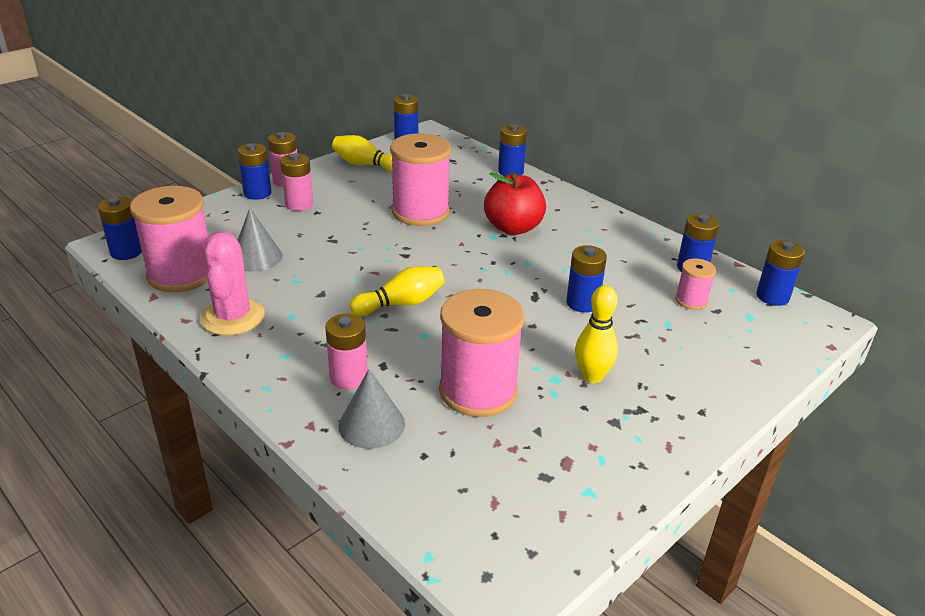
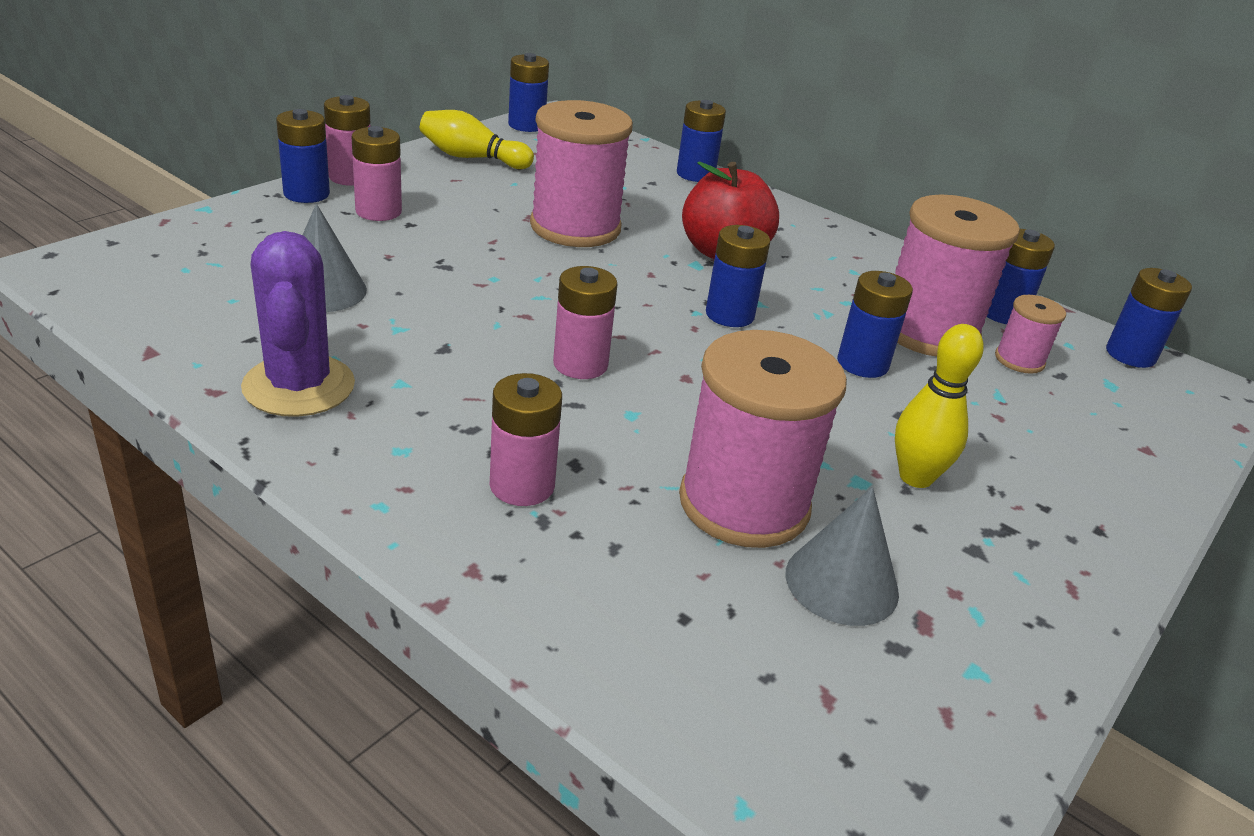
camera: 10 degrees left, 0 degrees up
(126, 252) = (92, 279): blue battery -> blue battery (729, 315)
(181, 274) = (196, 316): pink spool -> pink spool (928, 331)
(233, 317) = (299, 386): pink cactus -> purple cactus
(371, 424) = (581, 566): grey cone -> grey cone (841, 583)
(401, 304) = (580, 364): yellow bowling pin -> pink battery

